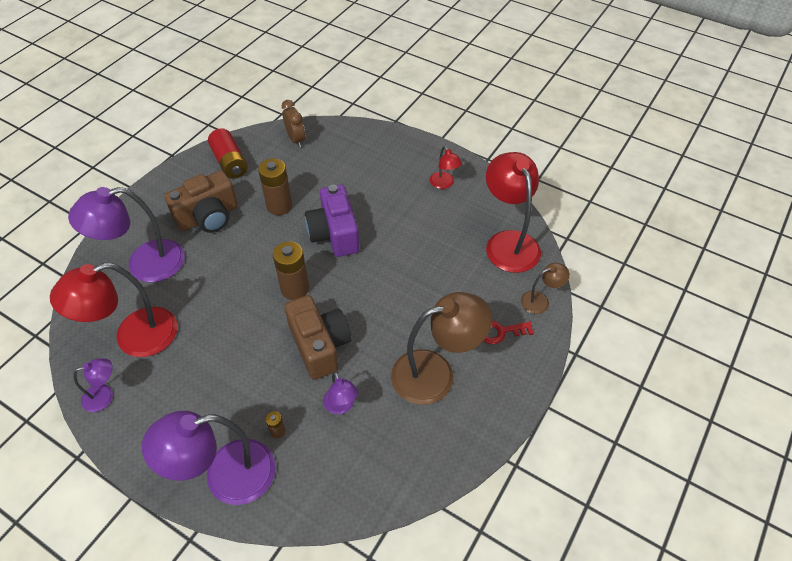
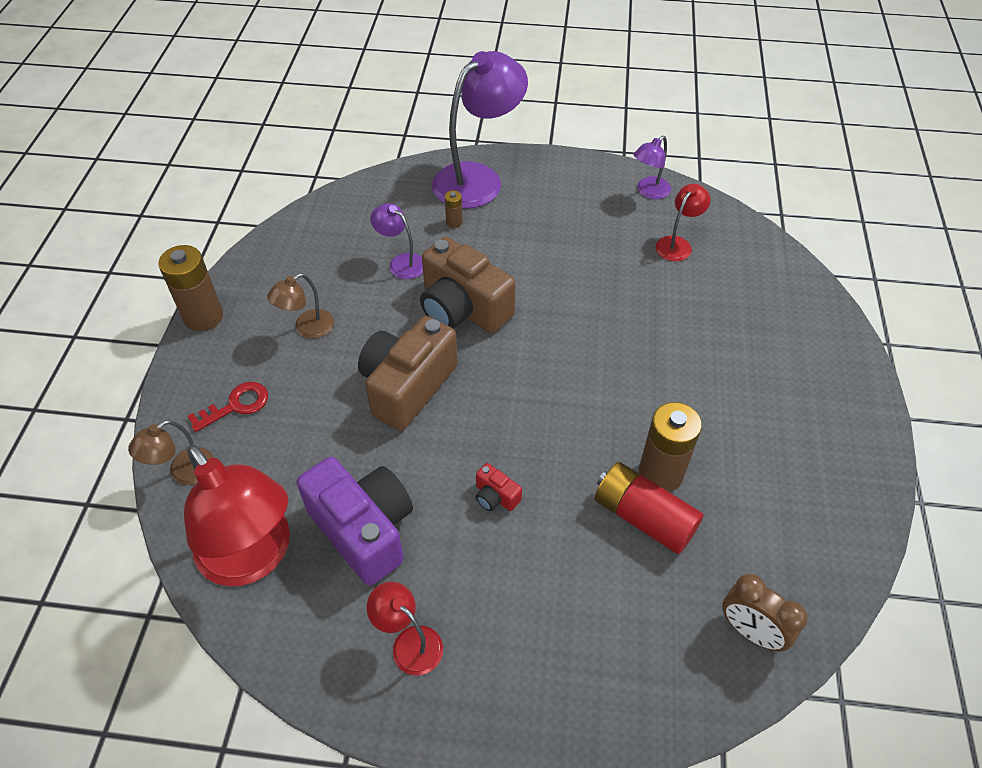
camera: 155 degrees right, 0 degrees up
(134, 337) = (677, 244): red lamp -> red lamp, size x0.49
(144, 264) = (755, 318): purple lamp -> none
(208, 217) = (745, 412): brown camera -> brown camera (407, 386)
(230, 162) = (813, 524): red battery -> red battery (643, 517)
(295, 289) = (540, 360): brown battery -> brown battery (203, 317)
(334, 234) = (542, 459): purple camera -> purple camera (363, 529)
(370, 225) = (495, 496): none -> red camera
(435, 373) = (307, 328): brown lamp -> brown lamp, size x0.49

